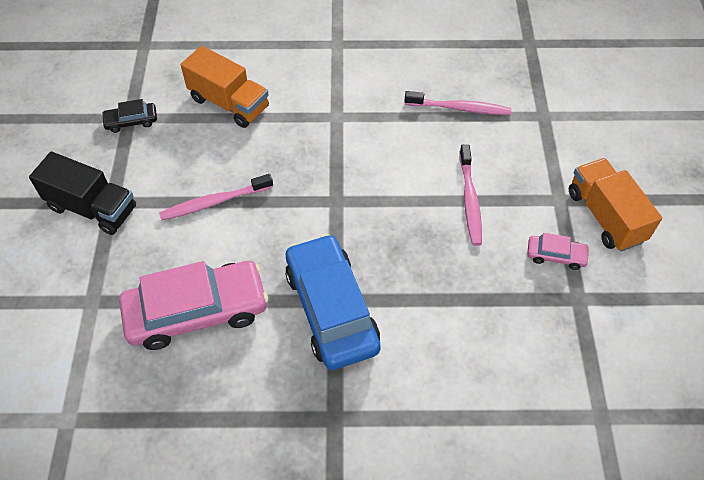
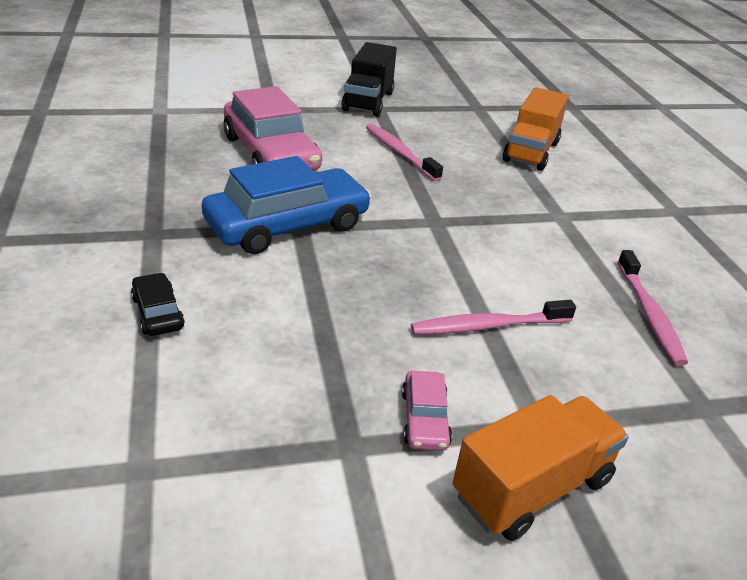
camera: 75 degrees right, 20 degrees down
(131, 121) = (474, 108): black car -> black car (158, 312)

